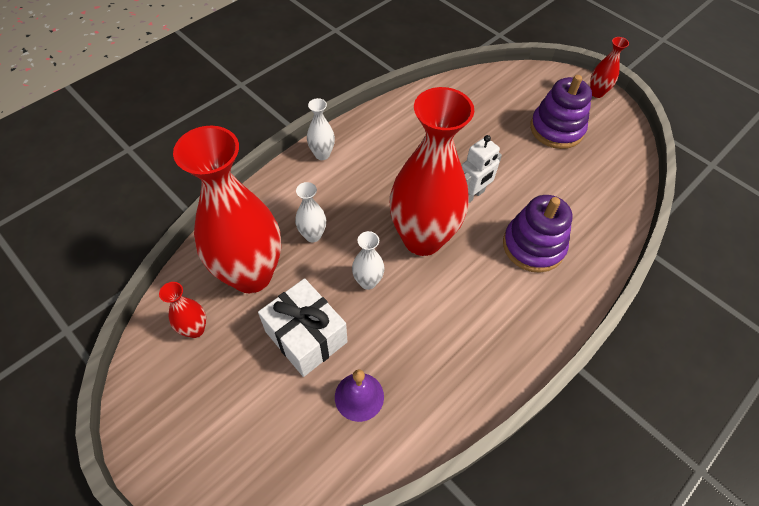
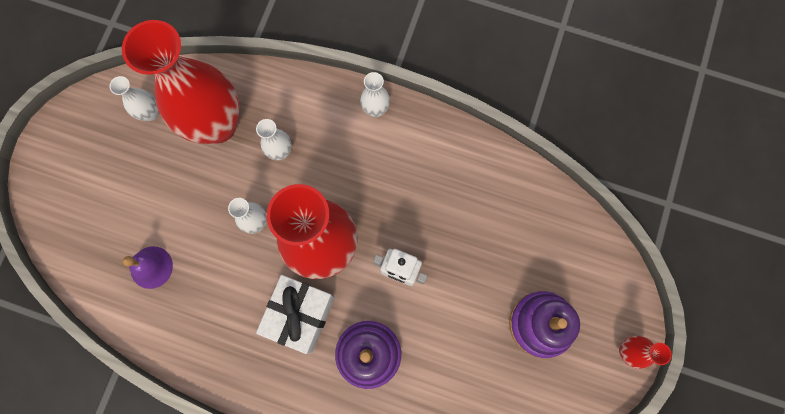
camera: 65 degrees right, 20 degrees up
(195, 329) = (150, 113): red vase -> white vase
(306, 336) = (182, 200): white gift -> white gift (300, 315)

